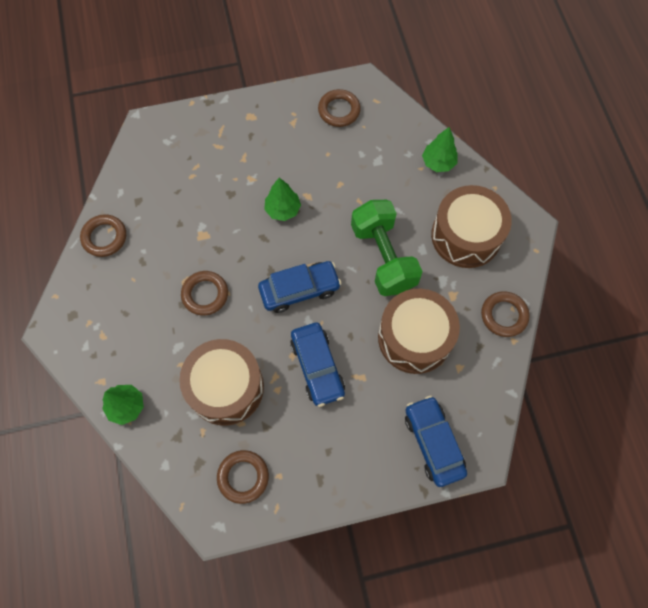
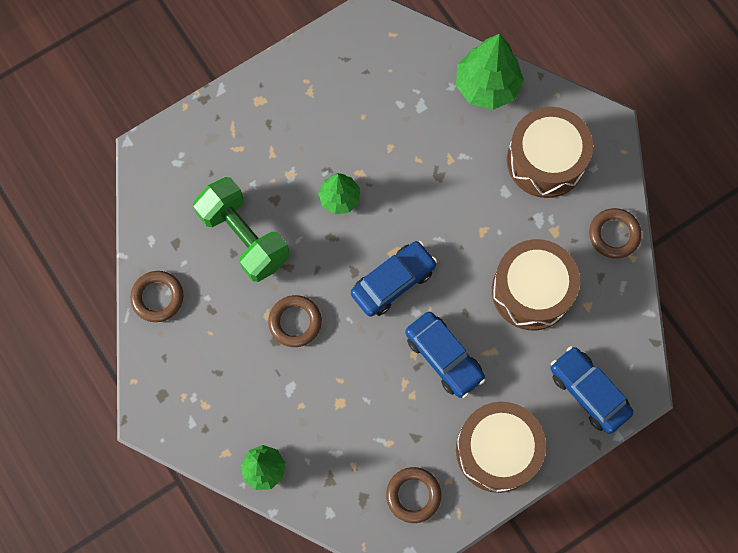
camera: 20 degrees left, 5 degrees up
(226, 387) = (358, 412): brown drum -> brown drum (497, 450)
(339, 110) = (355, 60): brown ring -> none
(383, 257) = (467, 214): green dumbbell -> green dumbbell (244, 237)
(438, 162) = (487, 86): green tree -> green tree, size x1.65

